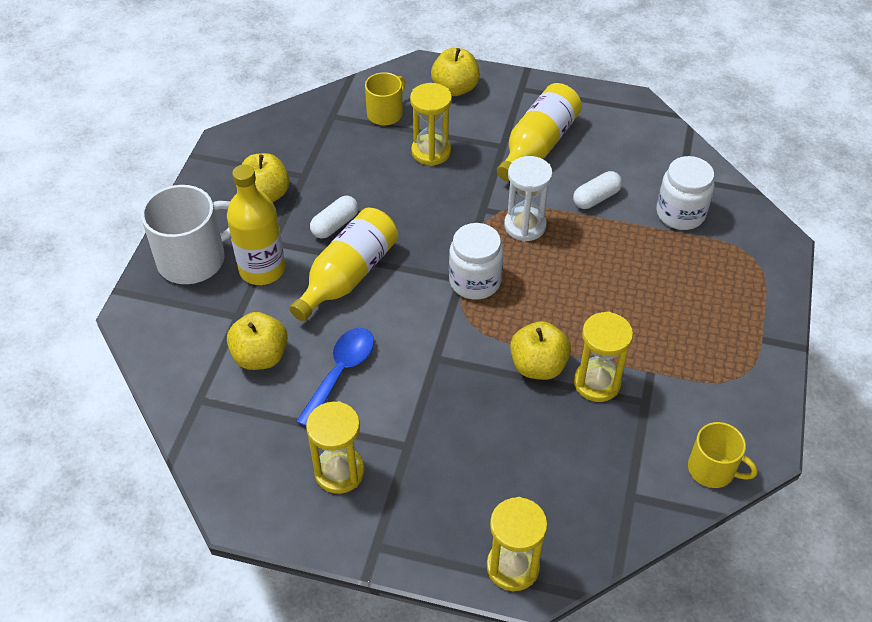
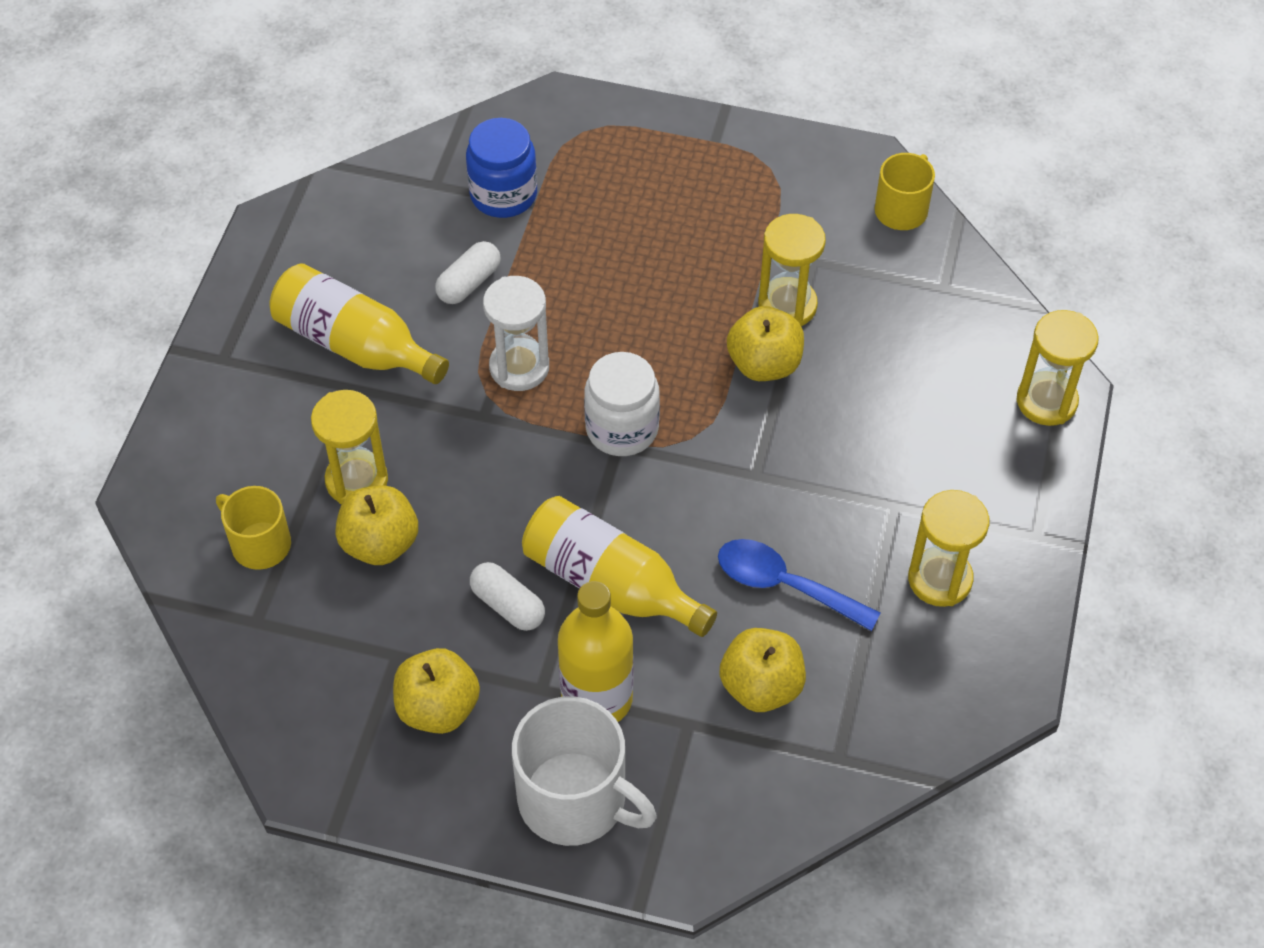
camera: 90 degrees left, 5 degrees up
(193, 259) = (574, 799): white mug -> white mug turned 150 degrees clockwise
(455, 88) = (210, 447): yellow apple -> yellow apple (380, 543)
(596, 198) = (469, 283): white capsule -> white capsule turned 75 degrees clockwise
(680, 213) = (503, 194): white jar -> blue jar

